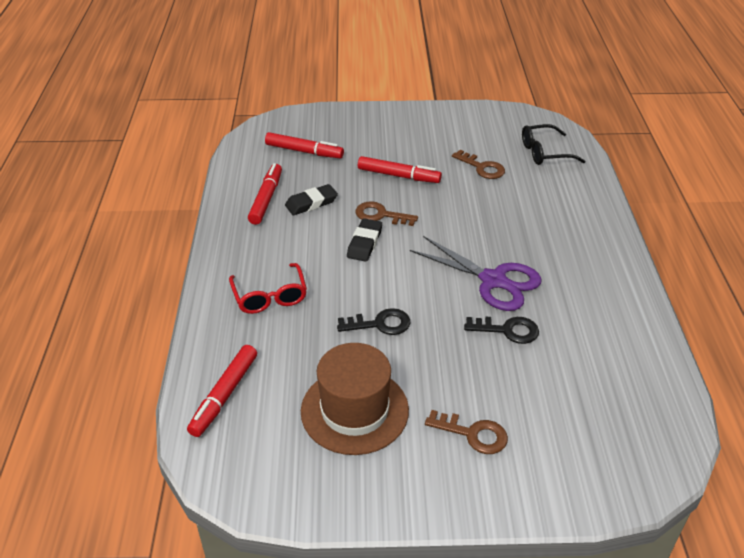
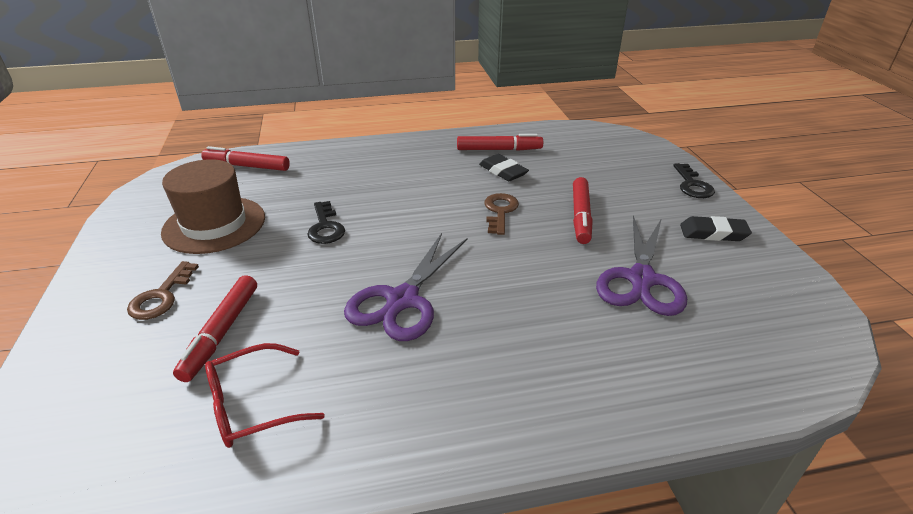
camera: 80 degrees right, 5 degrees down
(270, 296) = (361, 169): red glasses -> red glasses (252, 405)
(304, 151) = (589, 157): red marker -> red marker (221, 332)
(364, 243) = (448, 206): black eraser -> black eraser (713, 233)
(482, 167) = (641, 279): brown key -> purple scissors
(507, 330) = (313, 315): black key -> black key (692, 185)
(544, 152) = (729, 343): black glasses -> none

